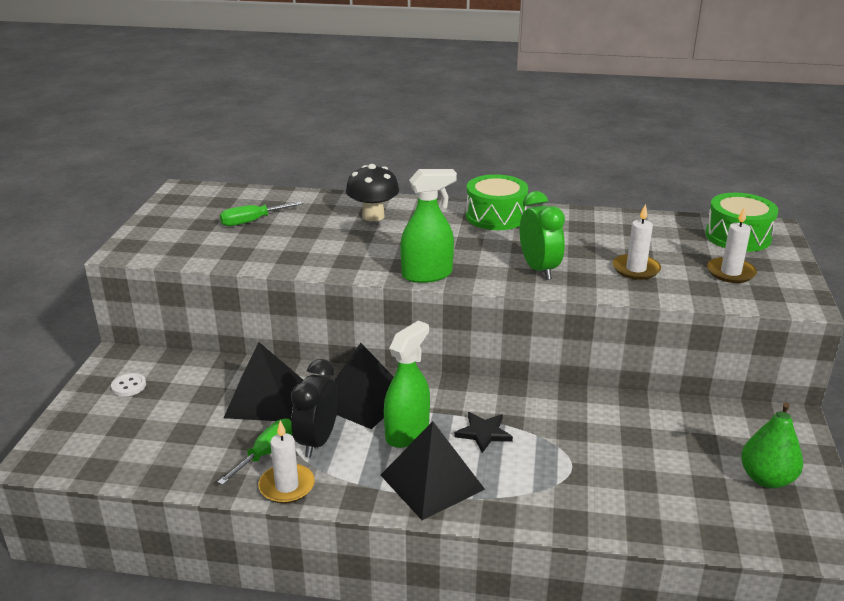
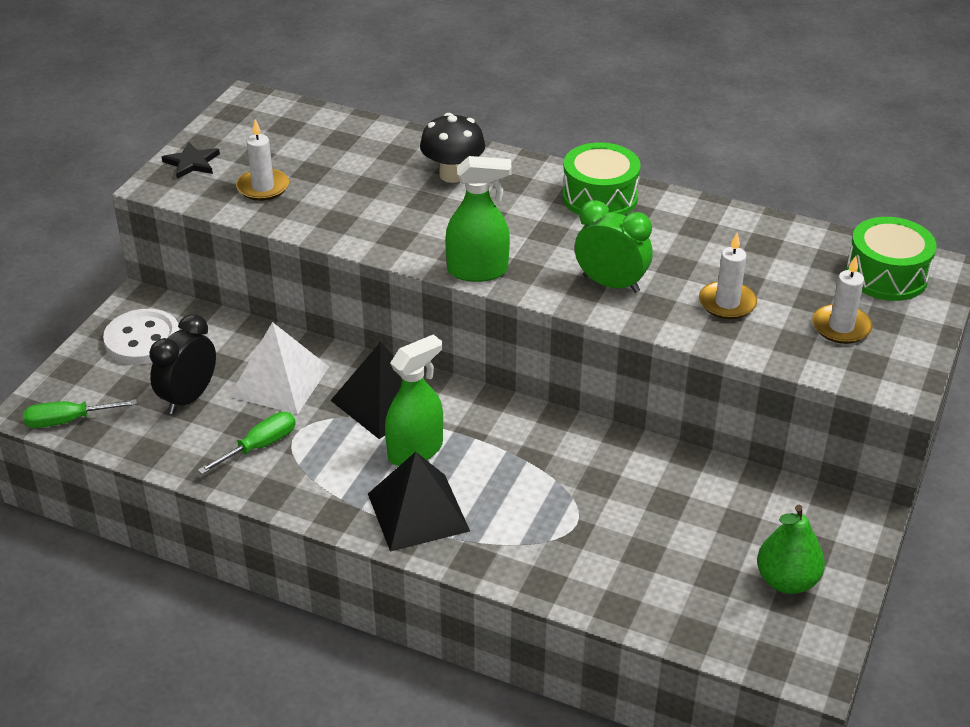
camera: 15 degrees right, 10 degrees up
(129, 386) = (142, 340): white button -> white button, size x2.03
(252, 221) = (311, 161): green screwdriver -> green screwdriver (68, 421)
(265, 399) = (279, 381): black pyramid -> white pyramid
(287, 486) = (268, 487): white candle -> white candle (263, 187)
(317, 441) = (317, 442): black clock -> black clock (189, 398)
(483, 433) = (498, 466): black star -> black star (192, 163)
(539, 269) = (611, 284): green clock -> green clock turned 60 degrees counterclockwise

